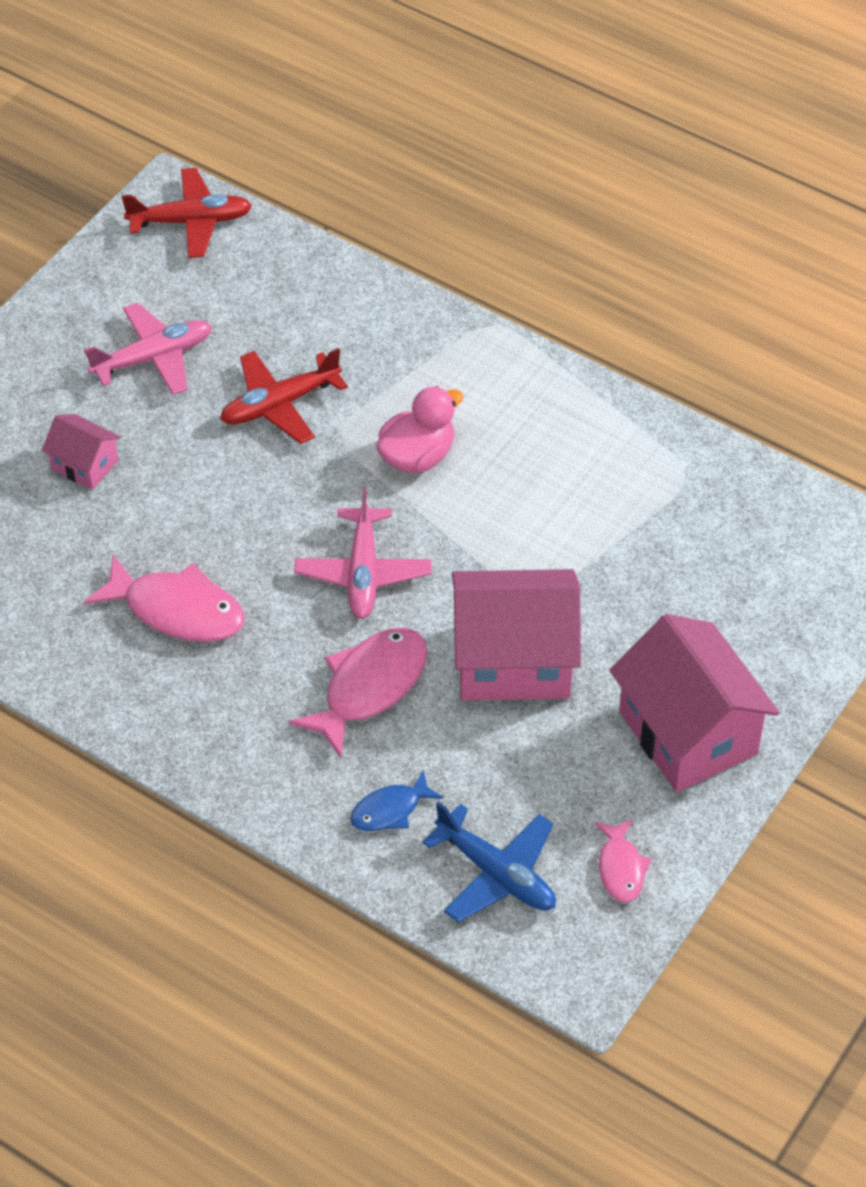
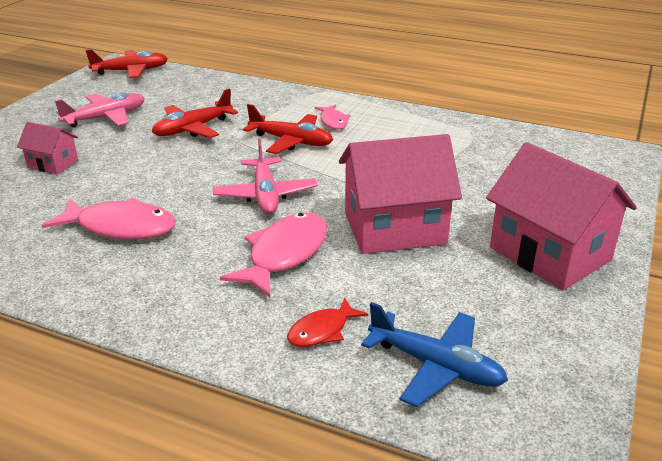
camera: 10 degrees left, 20 degrees down
(390, 810) = (322, 331): blue fish -> red fish
(417, 456) = (291, 141): pink duck -> red plane
(621, 868) = (546, 347): pink fish -> pink fish (333, 122)

